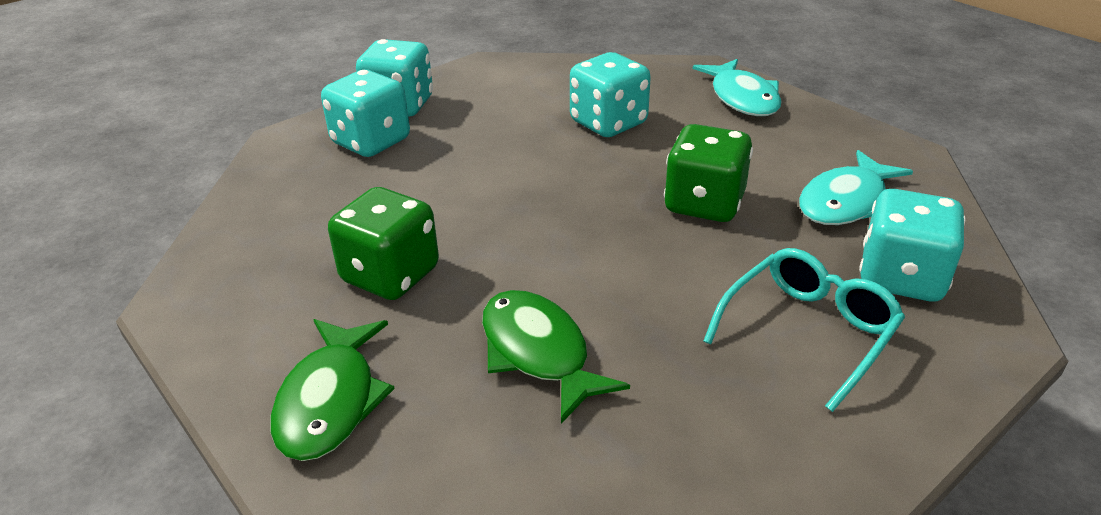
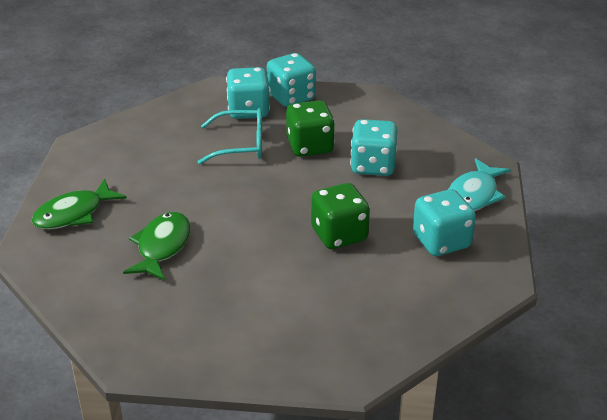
camera: 45 degrees right, 0 degrees up
(390, 275) = (161, 180): green dice -> green dice (310, 146)
(808, 331) = (274, 315): turquoise glasses -> turquoise glasses (241, 145)
(846, 202) = (410, 280): turquoise fish -> none
(901, 277) = (360, 327): turquoise dice -> turquoise dice (441, 242)

